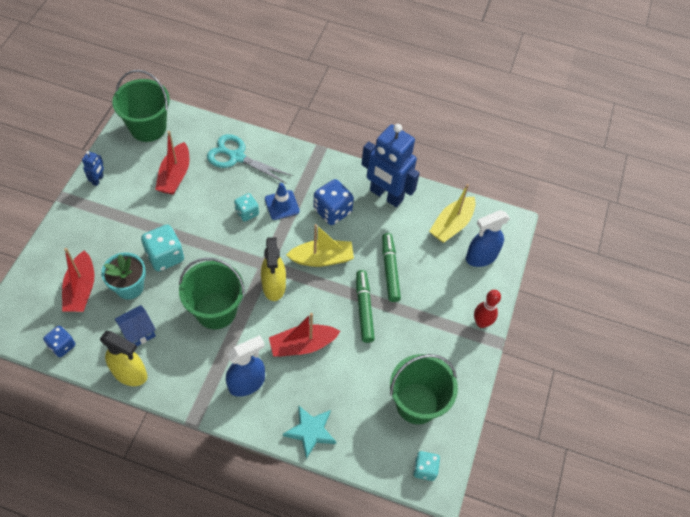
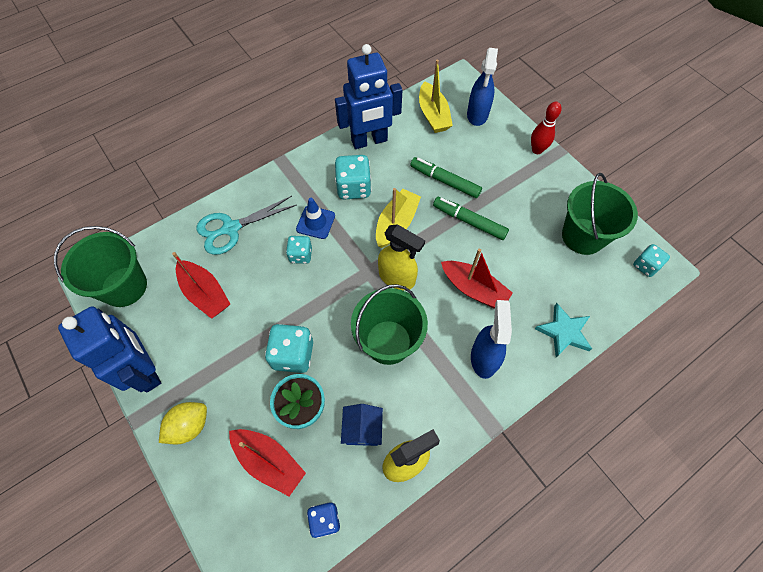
camera: 50 degrees left, 5 degrees up
(77, 229) = (189, 426): none -> yellow lemon
(98, 180) = (145, 370): blue robot -> blue robot, size x2.38
(302, 345) = (474, 289): red boat -> red boat turned 75 degrees counterclockwise
(332, 211) = (354, 188): blue dice -> turquoise dice

